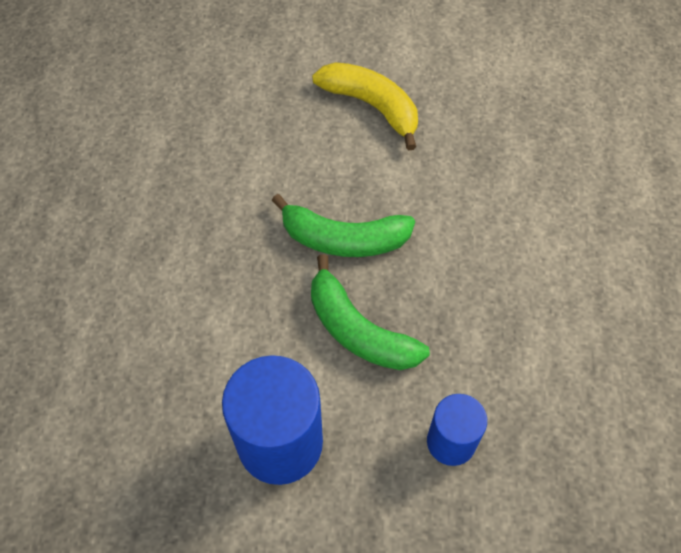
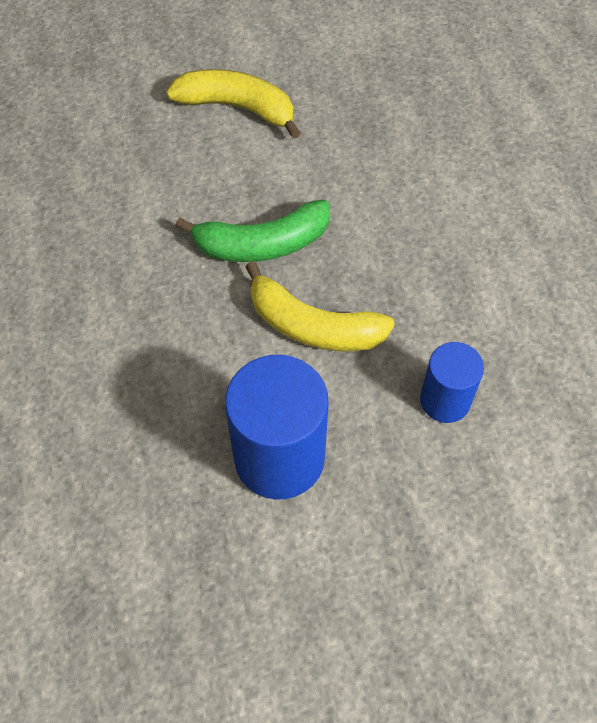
camera: 20 degrees left, 0 degrees up
(358, 330) = (313, 326): green banana -> yellow banana

